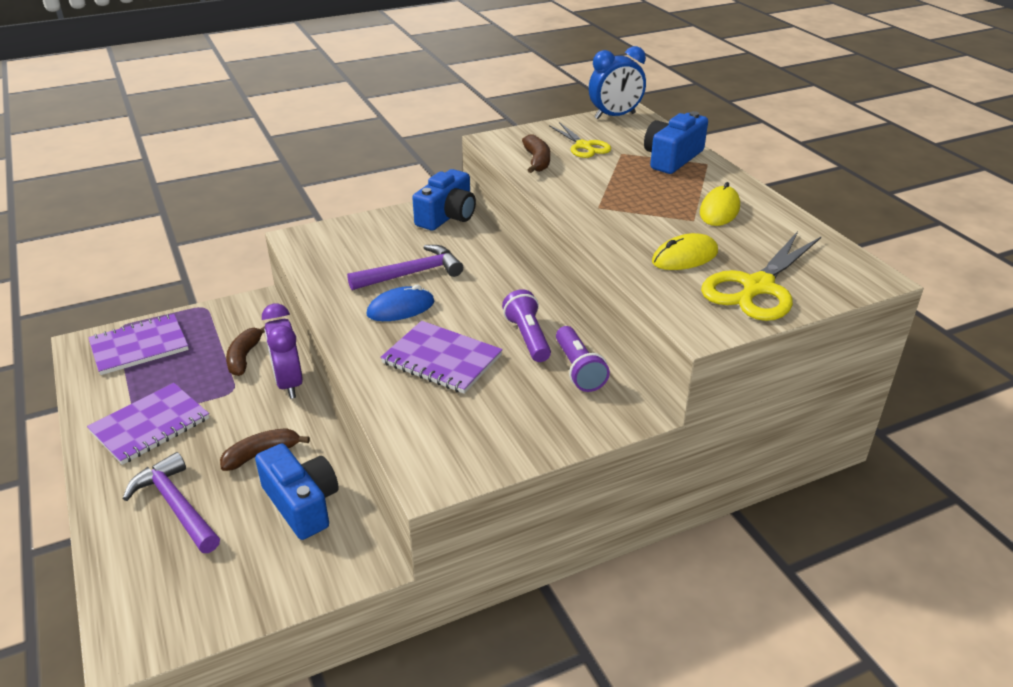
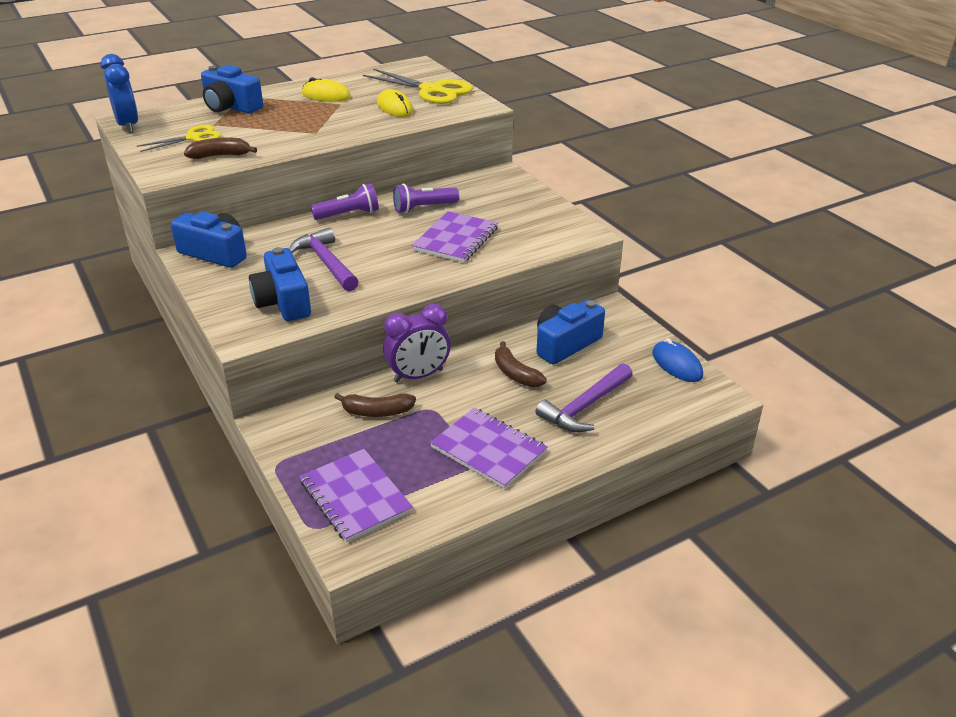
camera: 95 degrees left, 0 degrees up
(345, 254) = (283, 302): none -> blue camera
(400, 308) = (384, 263): blue mouse -> blue mouse (677, 364)
(578, 369) = (461, 190): purple flashlight -> purple flashlight (348, 214)

